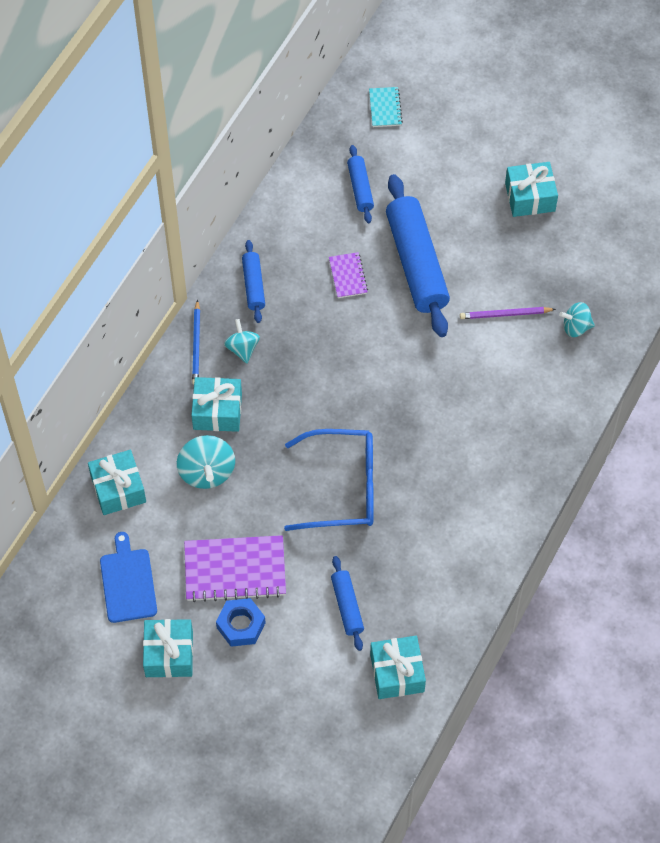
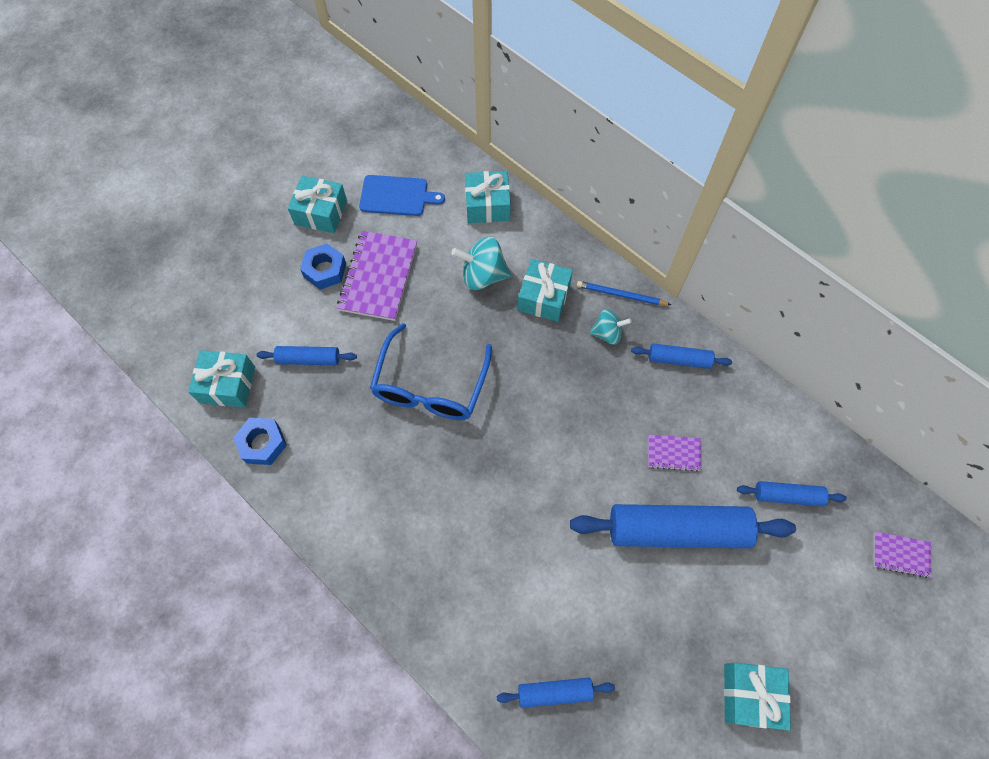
camera: 105 degrees right, 5 degrees up
(385, 108) = (900, 554): turquoise notebook -> purple notebook
(446, 617) = (262, 443): none -> blue nut
(505, 314) = (590, 611): purple pencil -> none
(576, 327) = (555, 692): turquoise spinning top -> blue rolling pin

